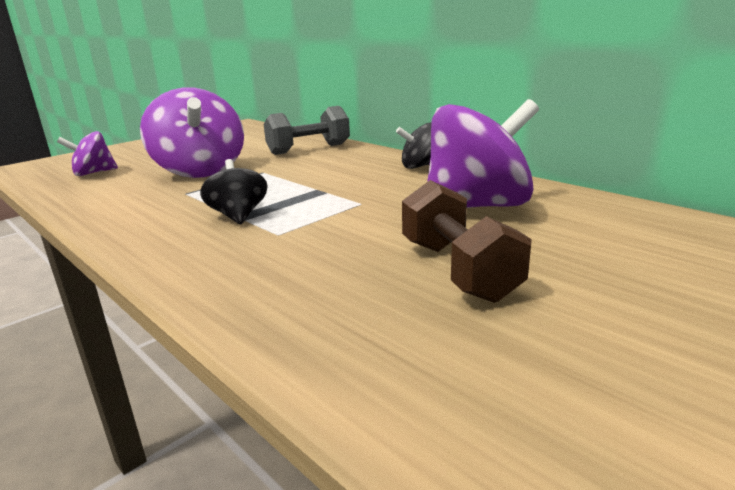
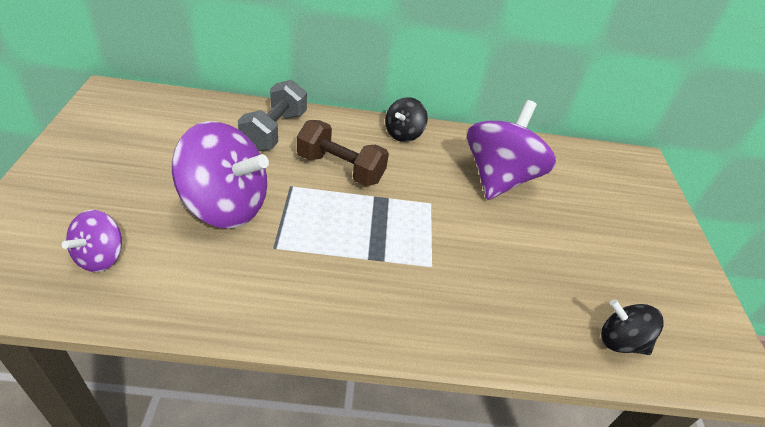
camera: 50 degrees left, 20 degrees up
(238, 216) = (373, 259): black spinning top -> black spinning top (620, 341)
(458, 270) = (564, 250): brown dumbbell -> brown dumbbell (340, 168)

